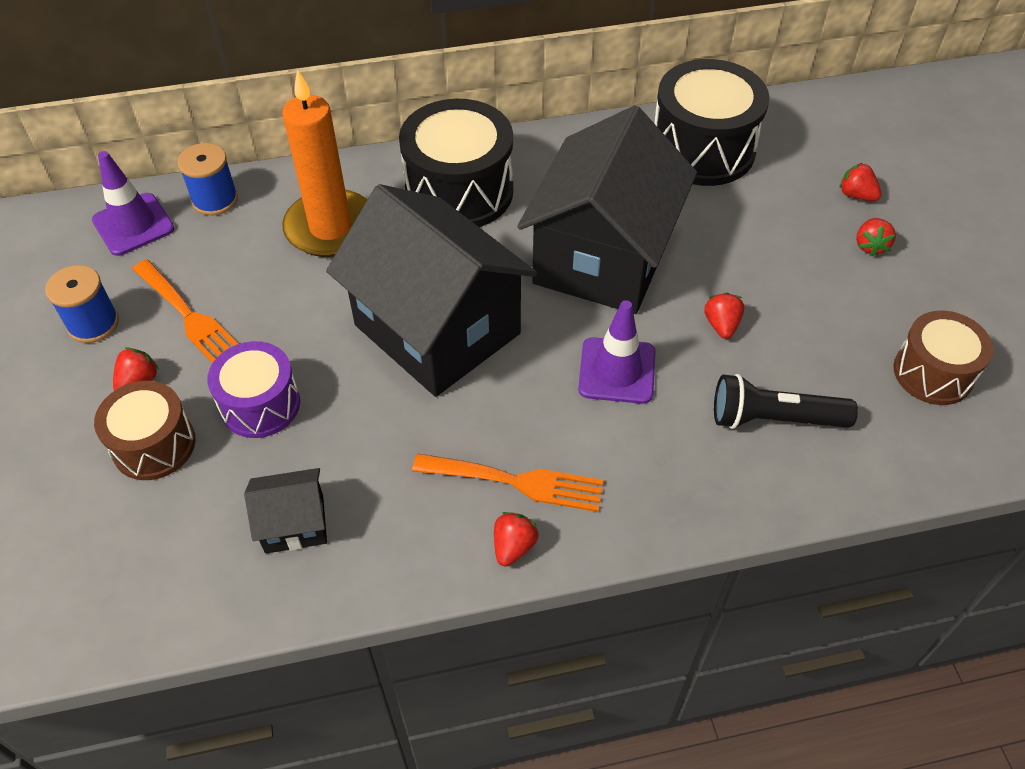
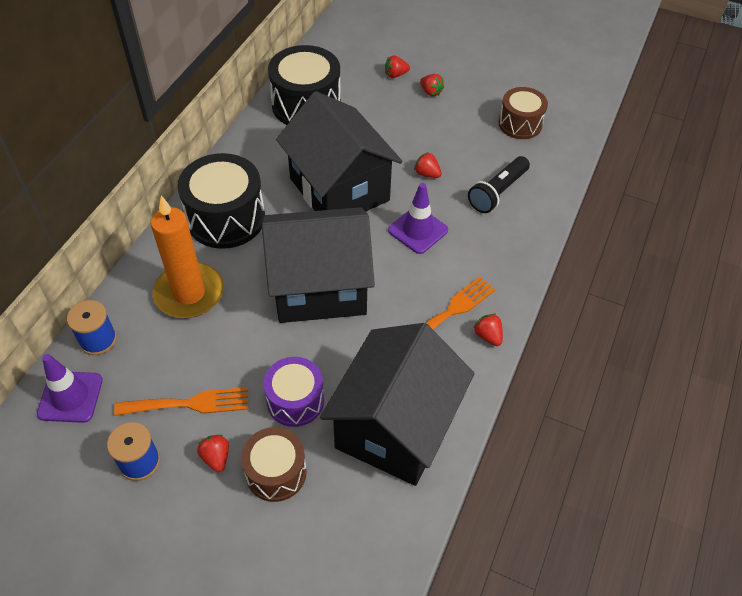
camera: 55 degrees left, 0 degrees up
(294, 524) = (395, 427): black house -> black house, size x2.33

